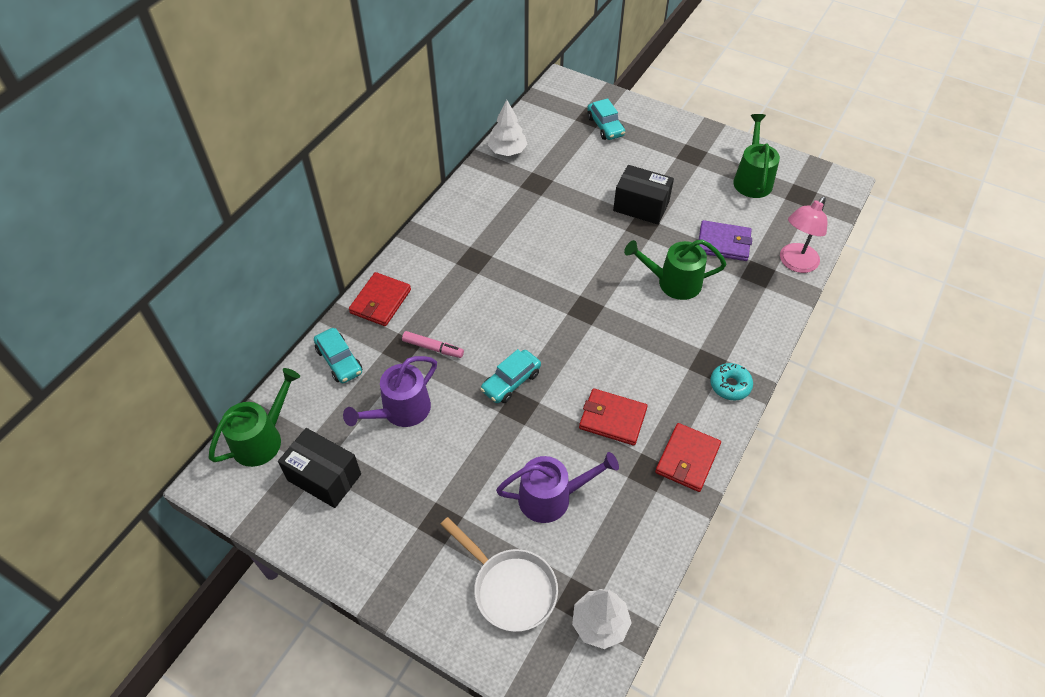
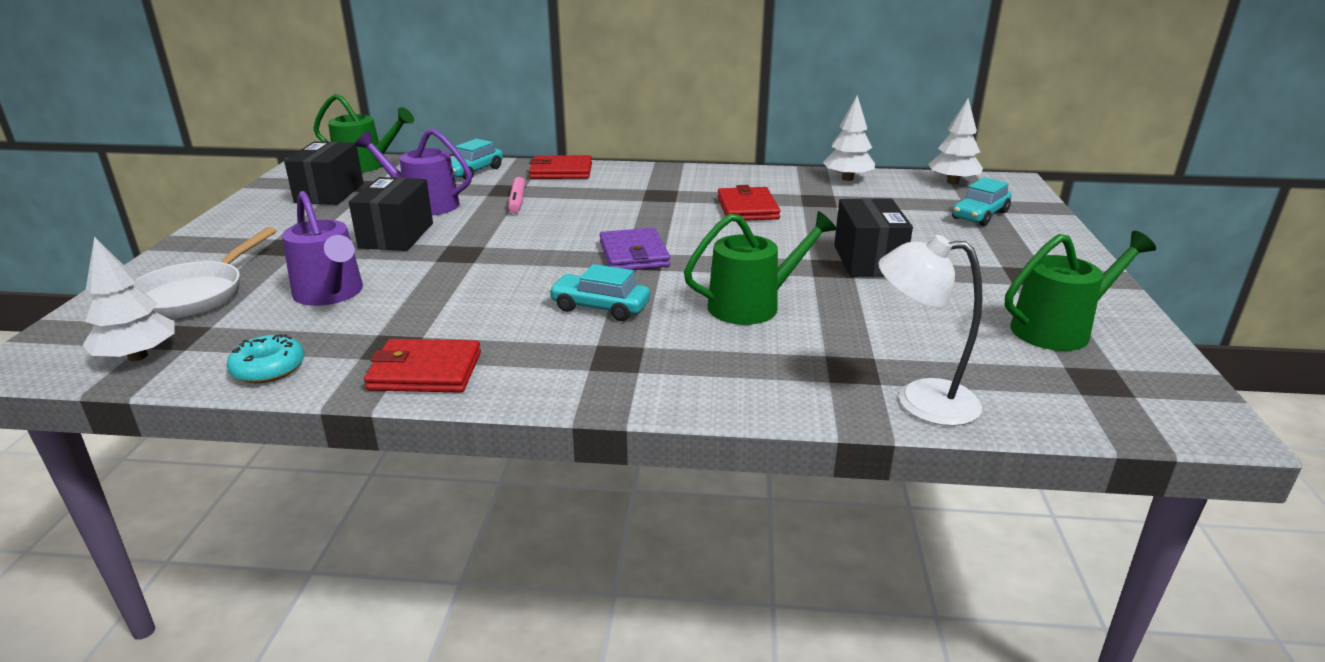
camera: 65 degrees right, 25 degrees down
(461, 441) = (396, 235): none -> black box
(511, 382) = (495, 243): turquoise car -> turquoise car (600, 307)
(546, 107) = (952, 182): none -> white tree
(612, 419) = (471, 307): red wallet -> red wallet (747, 208)
(673, 282) = (752, 305): green watering can -> green watering can turned 90 degrees clockwise
(723, 243) = (880, 329): purple wallet -> purple wallet (634, 254)
(730, 385) = (588, 383): turquoise donut -> turquoise donut (268, 369)
(795, 263) = (920, 401): pink lamp -> white lamp

